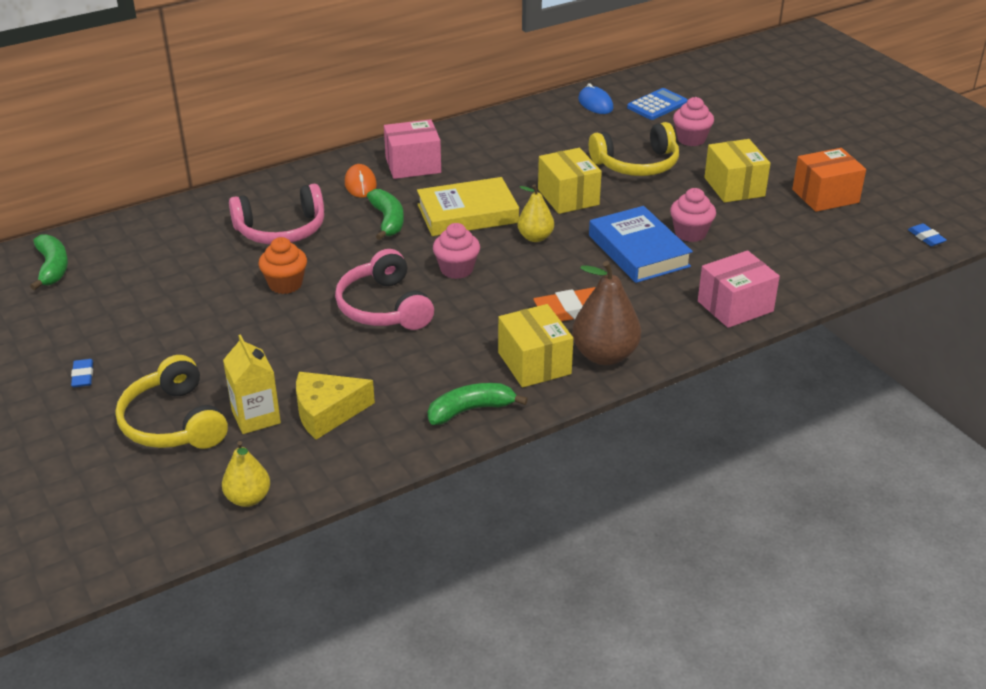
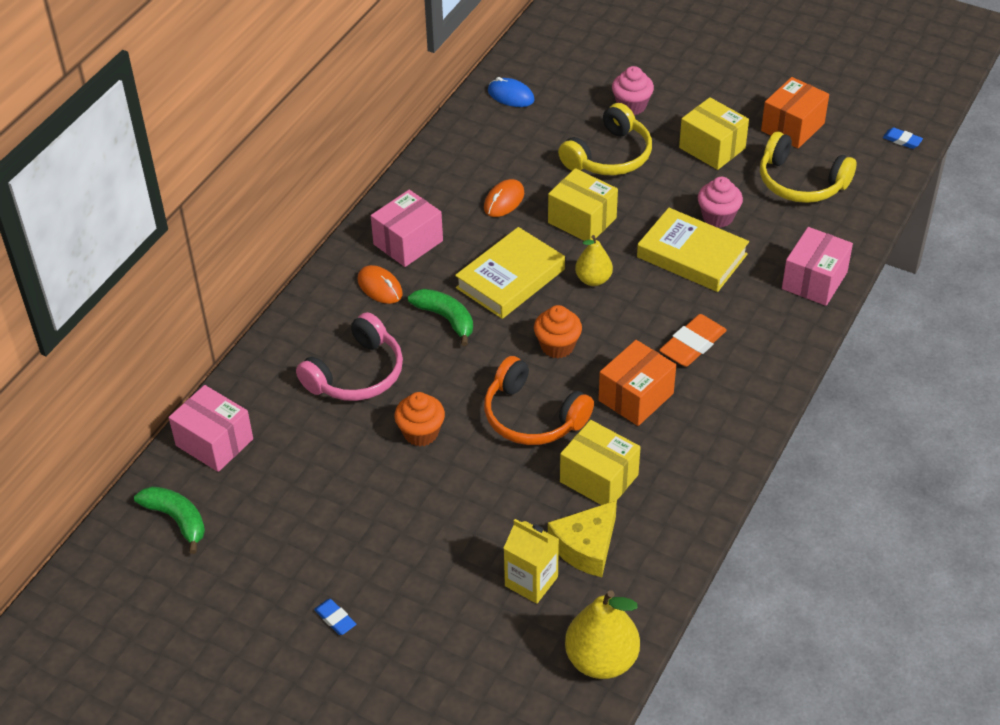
camera: 30 degrees left, 10 degrees up
(133, 233) = (214, 442): none -> pink box
(173, 422) = (466, 623): yellow headphones -> yellow headphones (800, 182)
(248, 498) = (601, 660): yellow pear -> yellow pear, size x1.64
(384, 307) = (532, 417): pink headphones -> orange headphones
(456, 269) = (557, 346): pink cupcake -> orange cupcake
(470, 410) = (698, 486): green banana -> none
(484, 327) = (636, 397): none -> orange box
(517, 164) = (504, 201): none -> orange mouse
(534, 363) = (707, 414): yellow box -> yellow box (599, 478)
(605, 355) = (755, 379): brown pear -> none
(639, 251) = (692, 255): blue book -> yellow book
(657, 105) = (568, 75): blue calculator -> none

